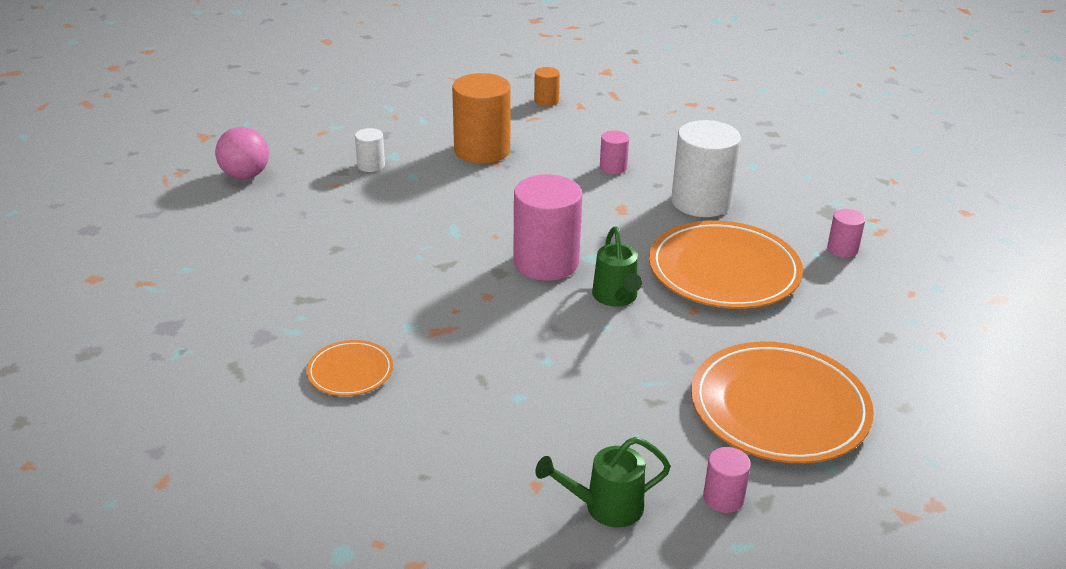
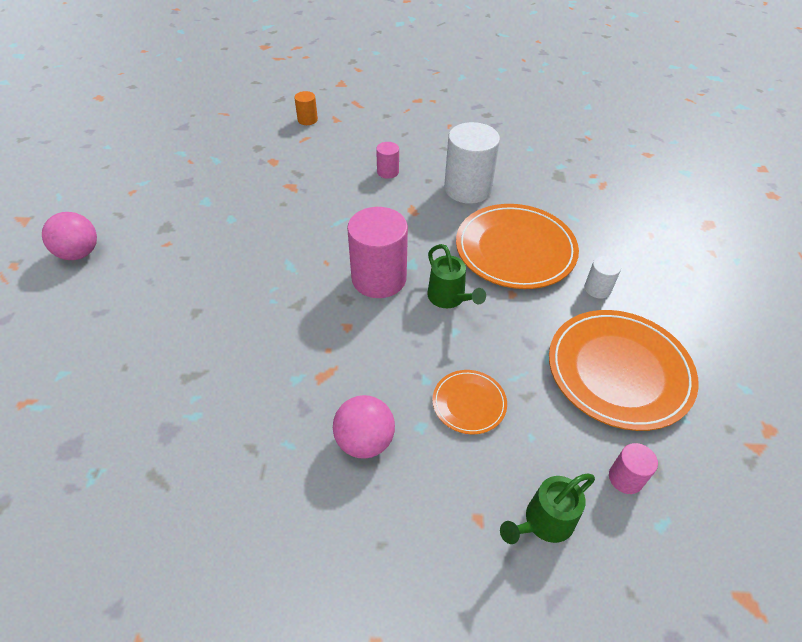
camera: 20 degrees left, 15 degrees up
(350, 371) = (265, 446): orange plate -> orange plate (469, 403)
(371, 165) = (190, 215): white cylinder -> white cylinder (597, 289)
(453, 393) = (365, 441): none -> pink ball
(482, 150) = (277, 179): orange cylinder -> none
(842, 249) = (586, 207): pink cylinder -> none

